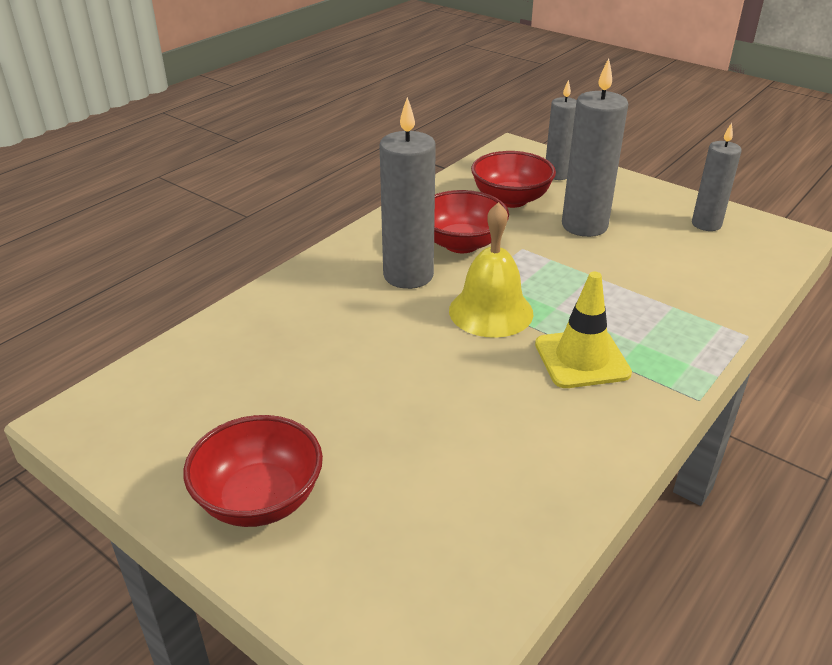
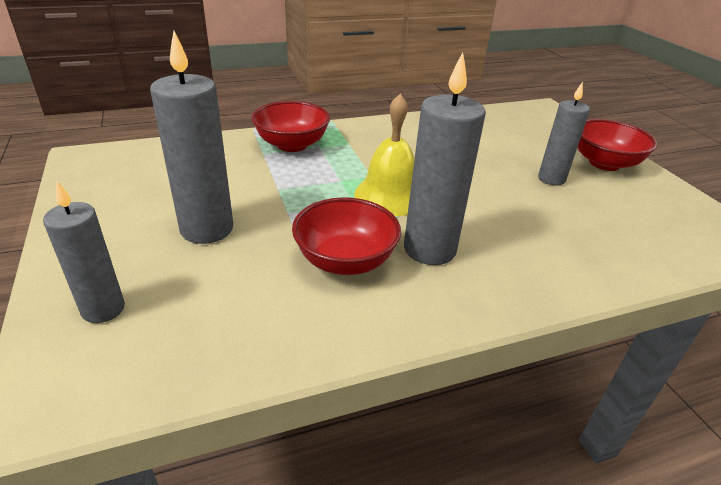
camera: 150 degrees left, 0 degrees up
(511, 199) = (219, 295): red bowl -> red bowl (292, 145)
(582, 359) = (366, 152): yellow traffic cone -> none
(706, 224) = (113, 187): grey candle -> grey candle (551, 179)

